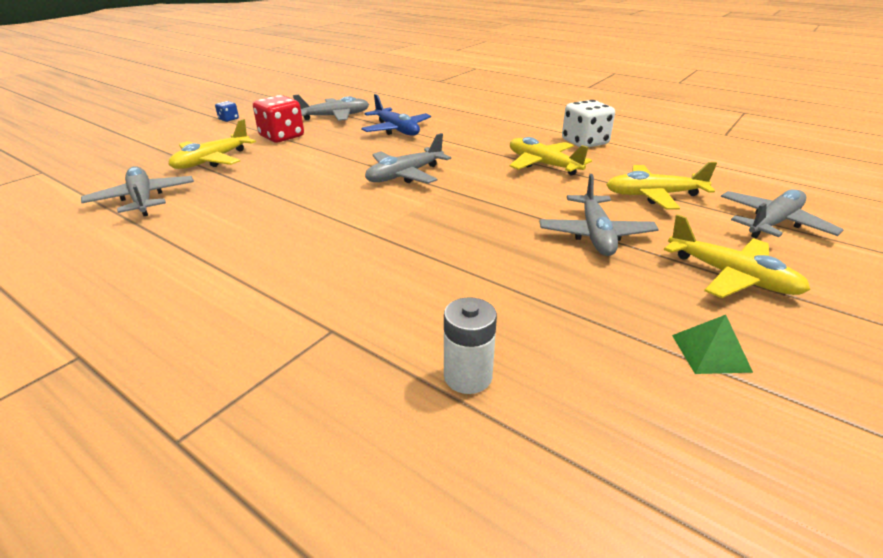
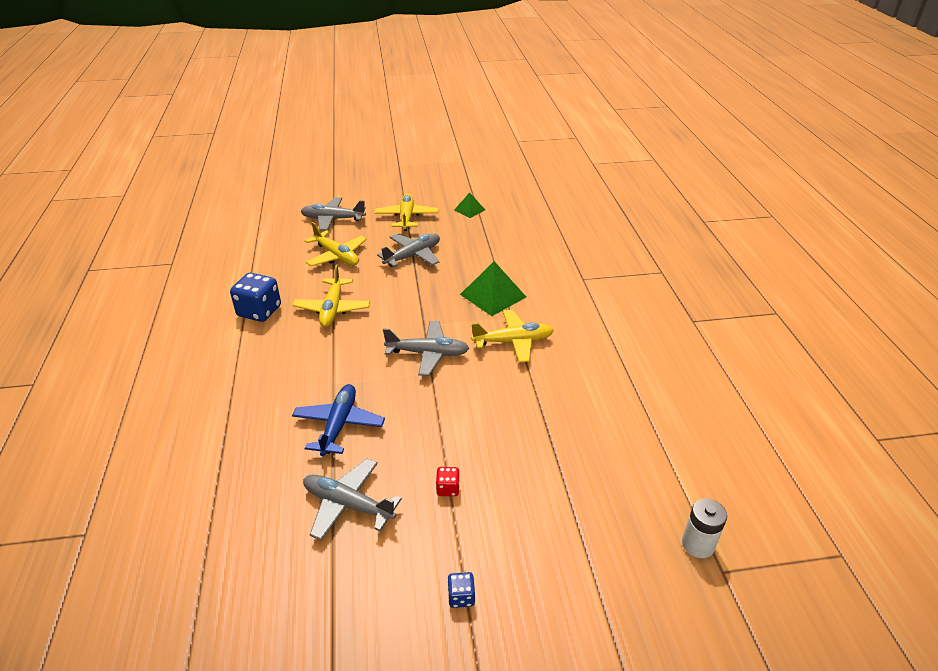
camera: 135 degrees left, 5 degrees up
(142, 199) = (633, 442): grey plane -> none
(212, 161) = (547, 478): yellow plane -> yellow plane (513, 341)
(282, 137) = (448, 488): red dice -> red dice, size x0.48
(426, 242) = (493, 295): none -> green pyramid
(468, 376) = (553, 242): white battery -> white battery (698, 544)
(584, 142) = (259, 311): white dice -> blue dice

